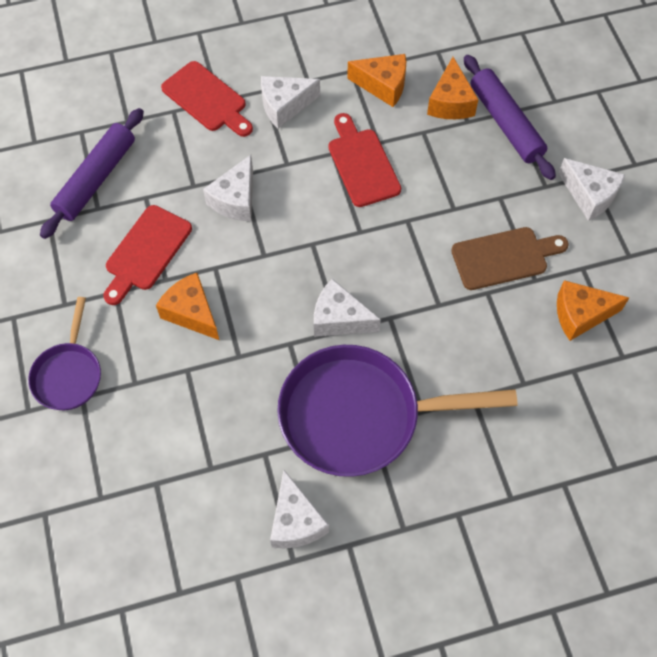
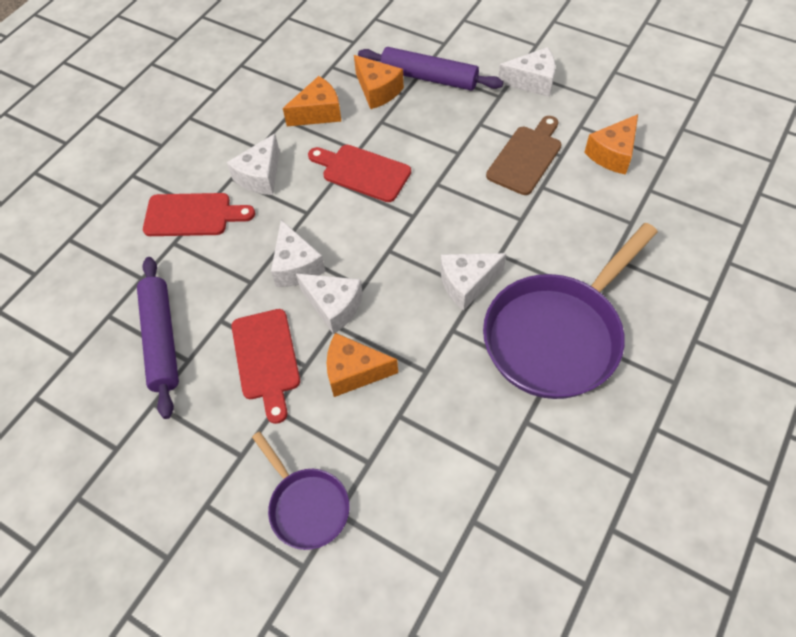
camera: 40 degrees left, 5 degrees down
(295, 521) = (602, 448): white cheese -> white cheese (334, 306)

